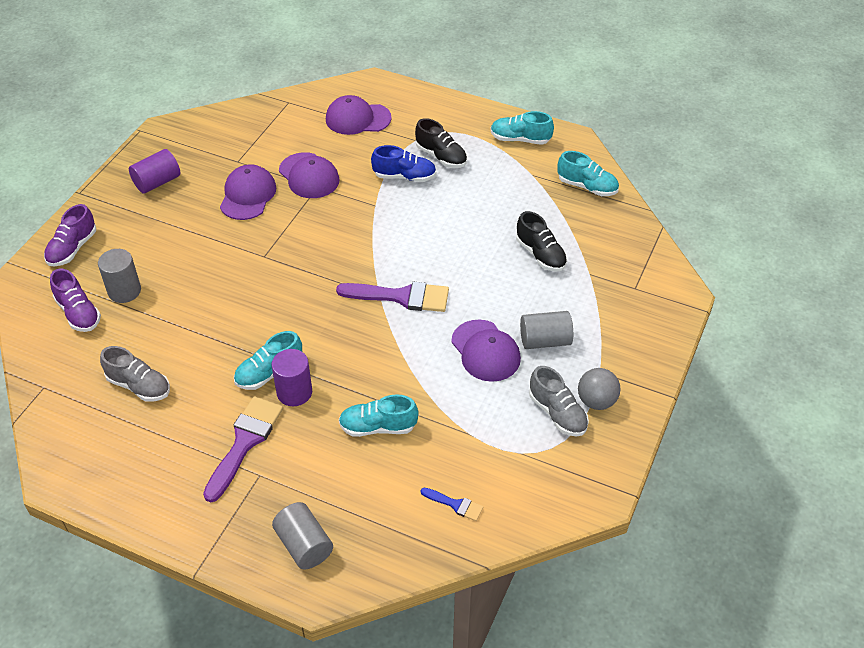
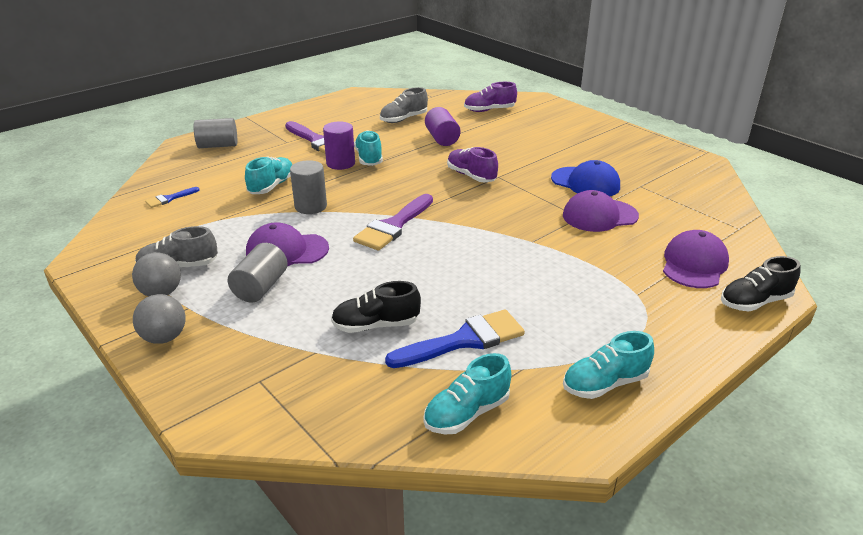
camera: 115 degrees right, 15 degrees down
(72, 249) = (559, 114): purple shoe -> purple shoe (471, 176)
(124, 291) = (499, 125): grey cylinder -> grey cylinder (310, 206)
(157, 182) = (625, 150): purple cylinder -> purple cylinder (442, 138)
(248, 195) = (585, 182): purple cap -> blue cap
(404, 176) = (569, 270): blue shoe -> none
(441, 157) = (595, 304): black shoe -> black shoe (754, 302)
(520, 139) = (604, 384): turquoise shoe -> turquoise shoe turned 150 degrees counterclockwise
(524, 206) = (464, 340): none -> blue brush
(639, 364) = (164, 337): none -> grey ball

